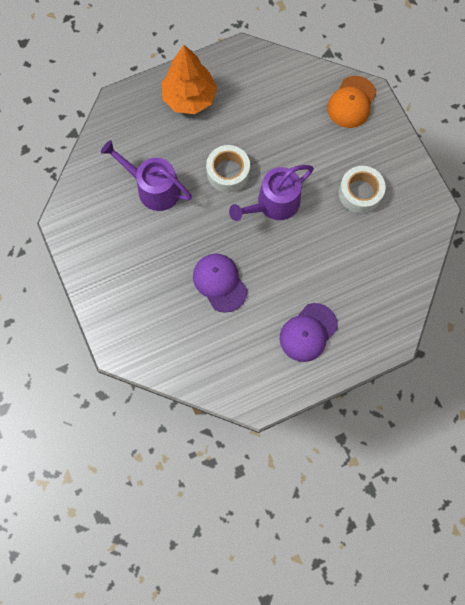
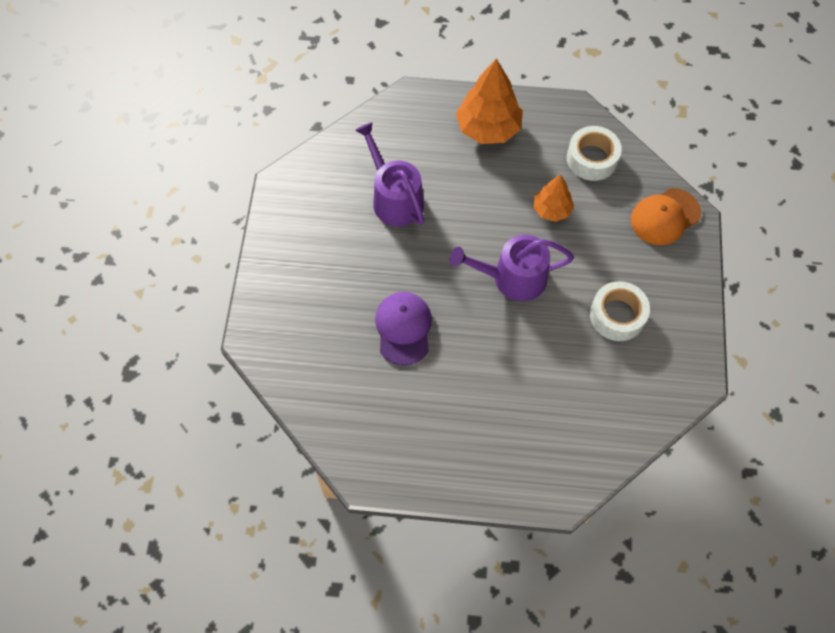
camera: 30 degrees right, 10 degrees down
(228, 172) = (483, 221): white tape -> white tape (592, 159)
(271, 138) = (551, 210): none -> orange tree
(308, 332) = (467, 432): purple cap -> none

